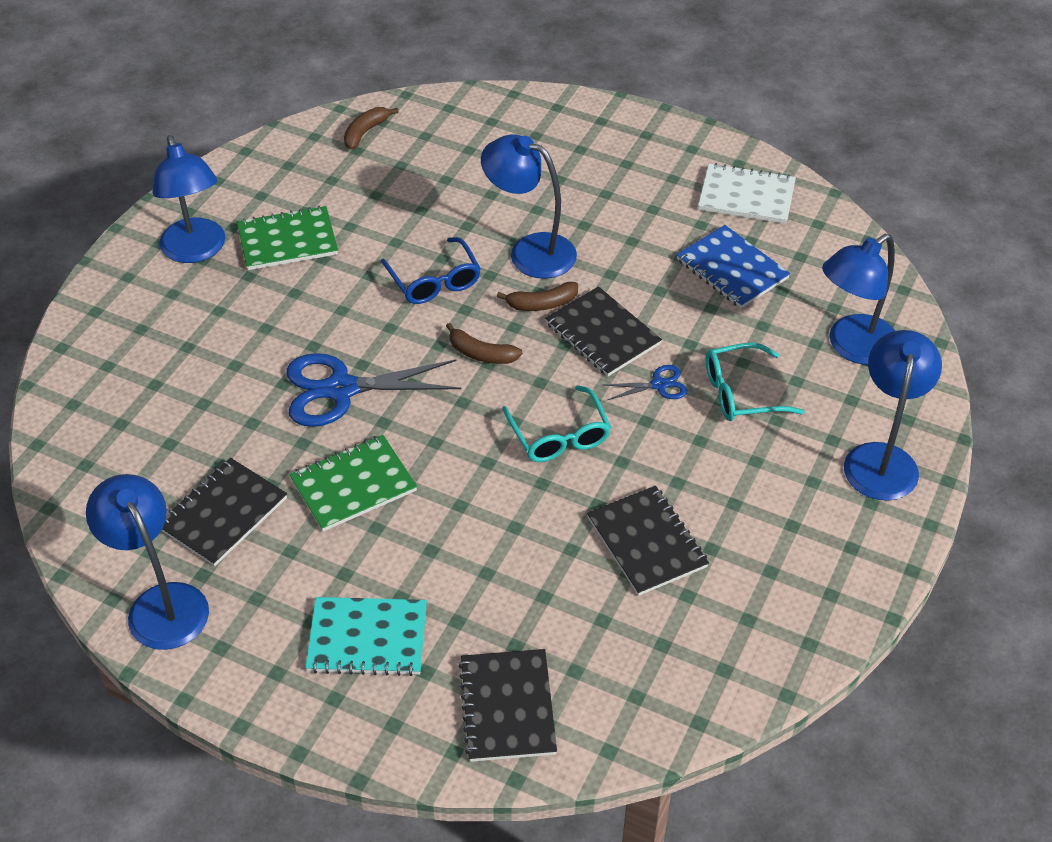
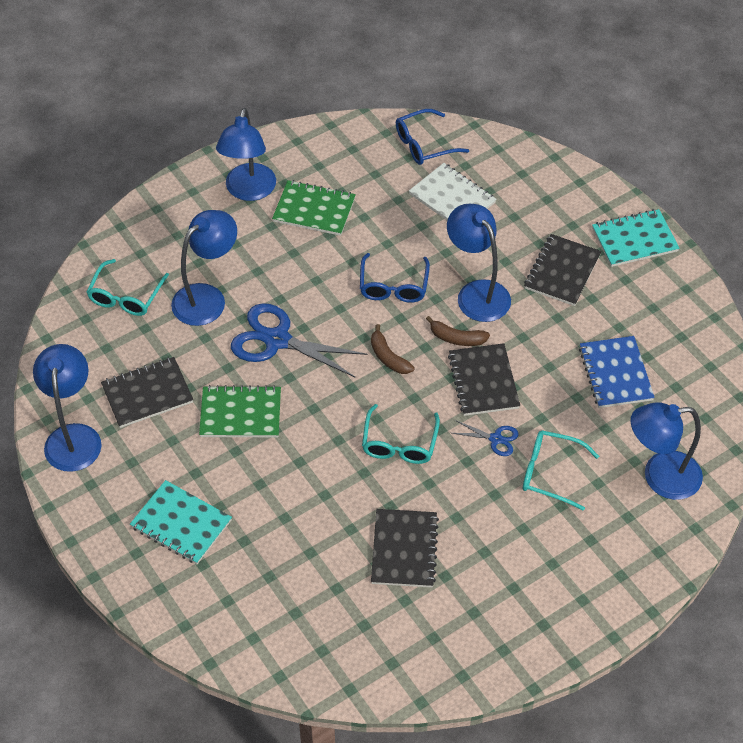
camera: 30 degrees right, 5 degrees up
(121, 419) = (126, 296): none -> turquoise glasses
(365, 132) = (424, 144): brown banana -> blue glasses
(507, 707) = (236, 614): black notebook -> black notebook (562, 271)
(653, 139) = (634, 240): none -> turquoise notebook
(746, 196) = (671, 319): white notebook -> white notebook (452, 198)
(882, 458) = (616, 571): blue lamp -> blue lamp (207, 297)

